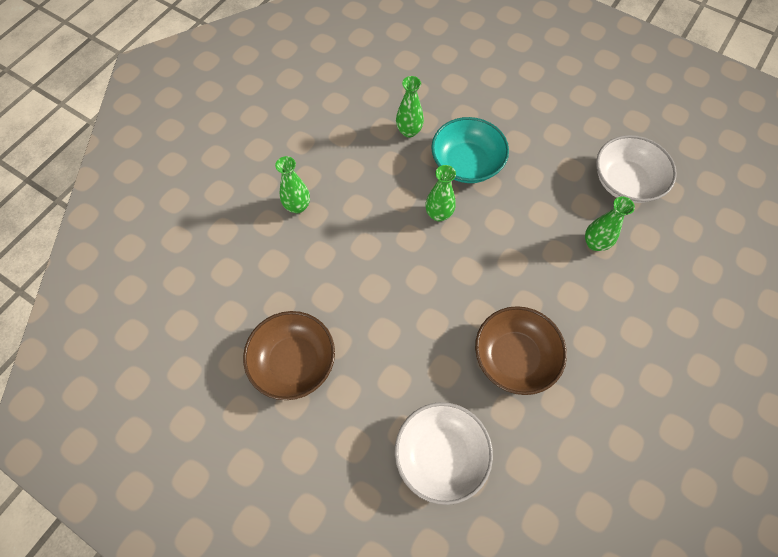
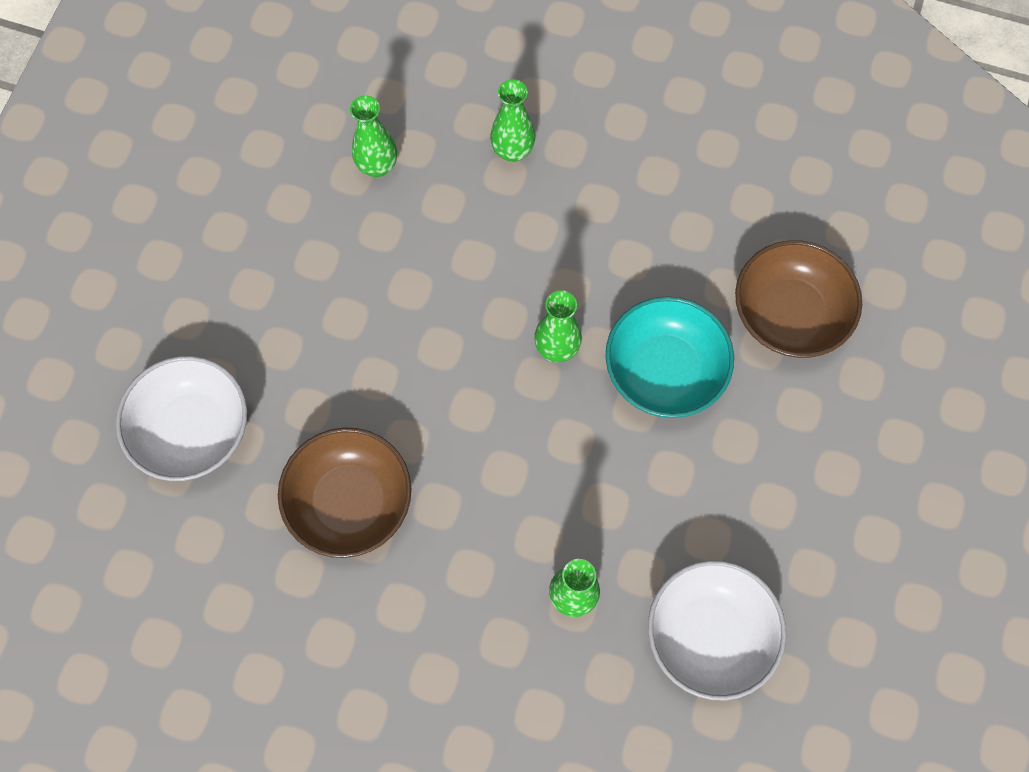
camera: 75 degrees right, 5 degrees up
(294, 362) = (278, 217): brown bowl -> brown bowl (789, 313)
(409, 131) = (698, 269): green vase -> green vase (377, 166)

